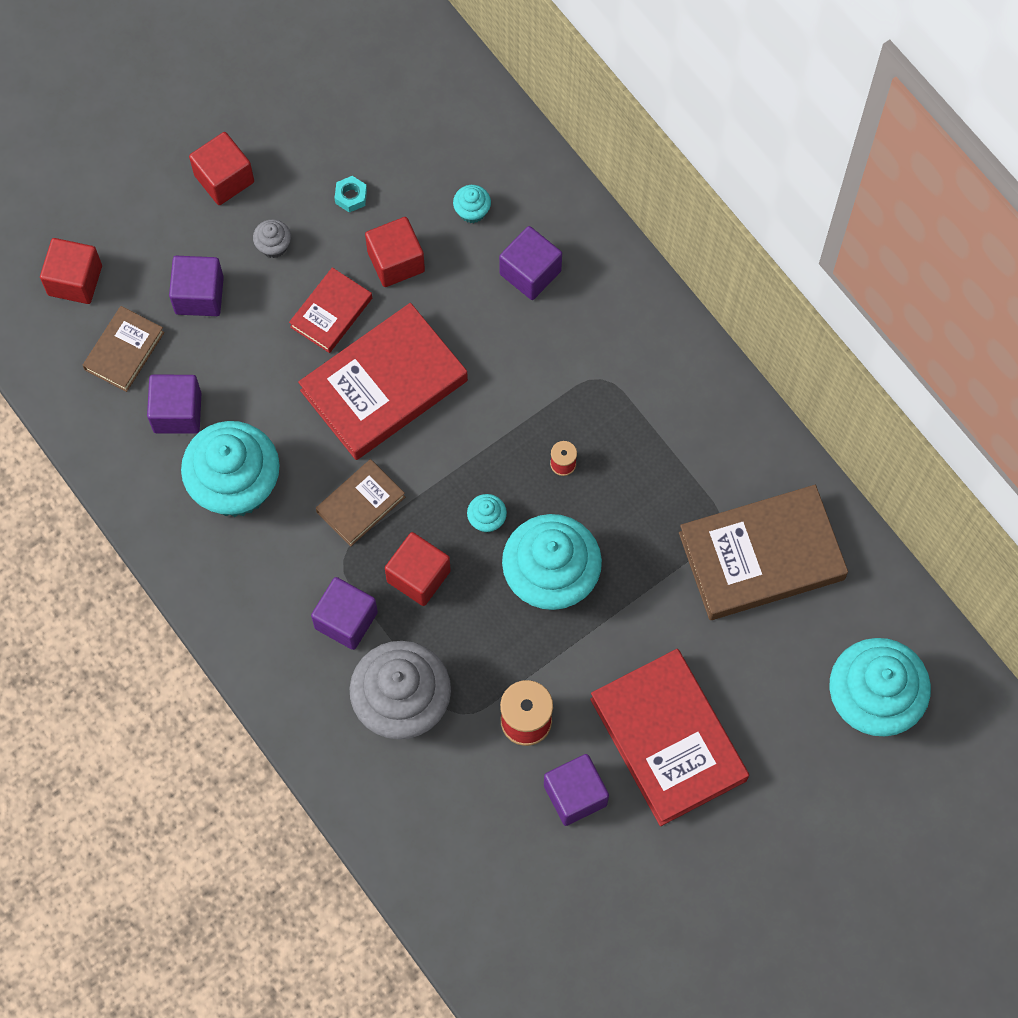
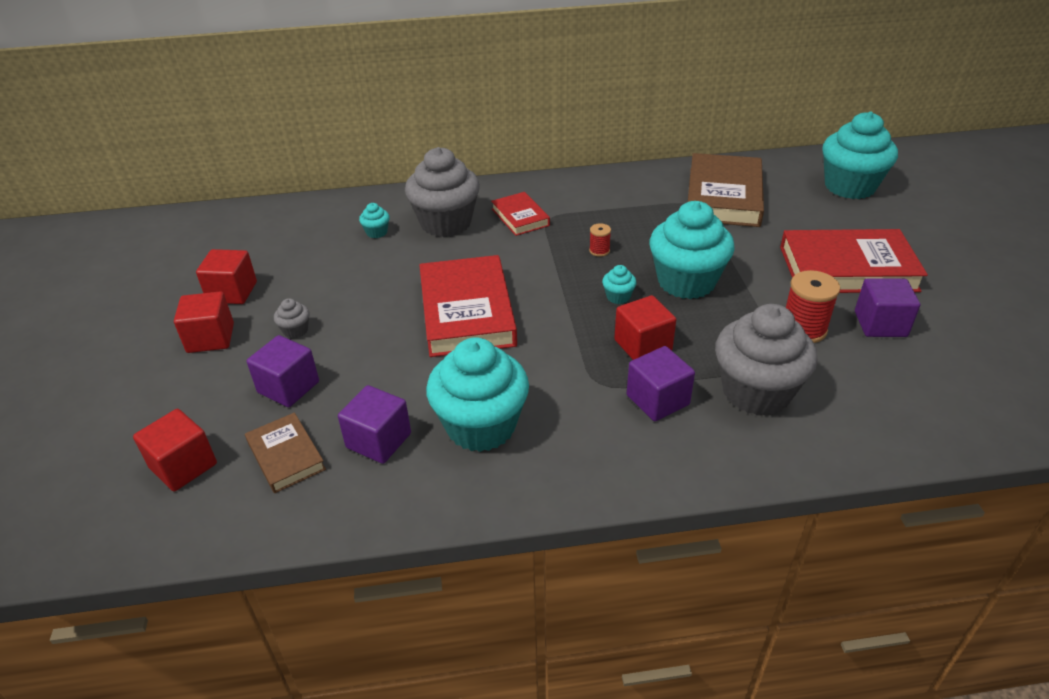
camera: 60 degrees left, 30 degrees down
(331, 312) = (381, 319): red book -> red book (520, 217)
(351, 197) = (303, 280): turquoise nut -> none
(361, 504) = (557, 356): brown book -> none
(396, 261) = (375, 275): red cube -> red cube (232, 292)
(530, 272) = (446, 223): purple cube -> grey cupcake

